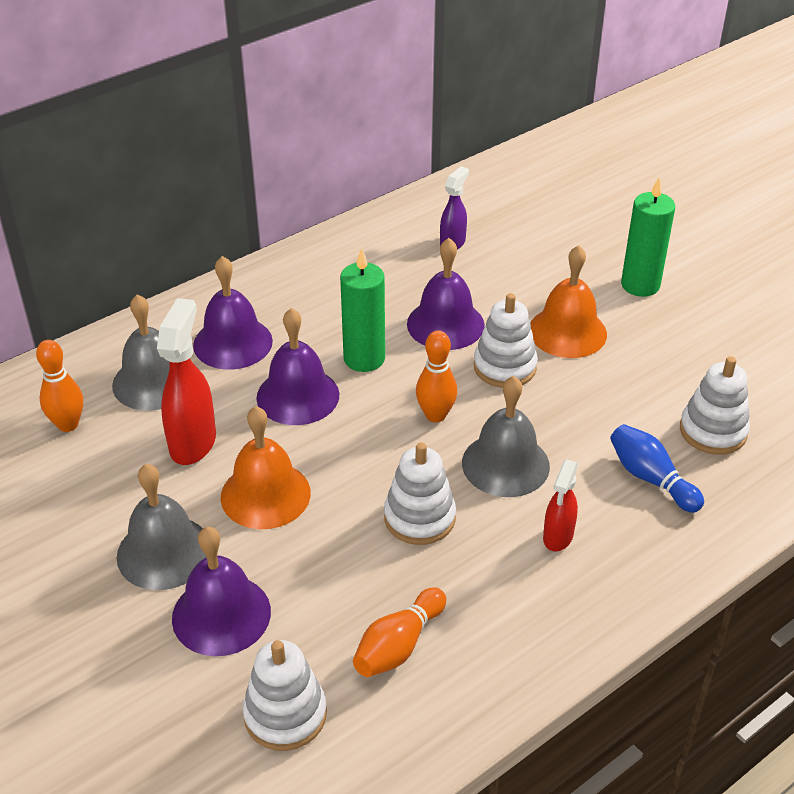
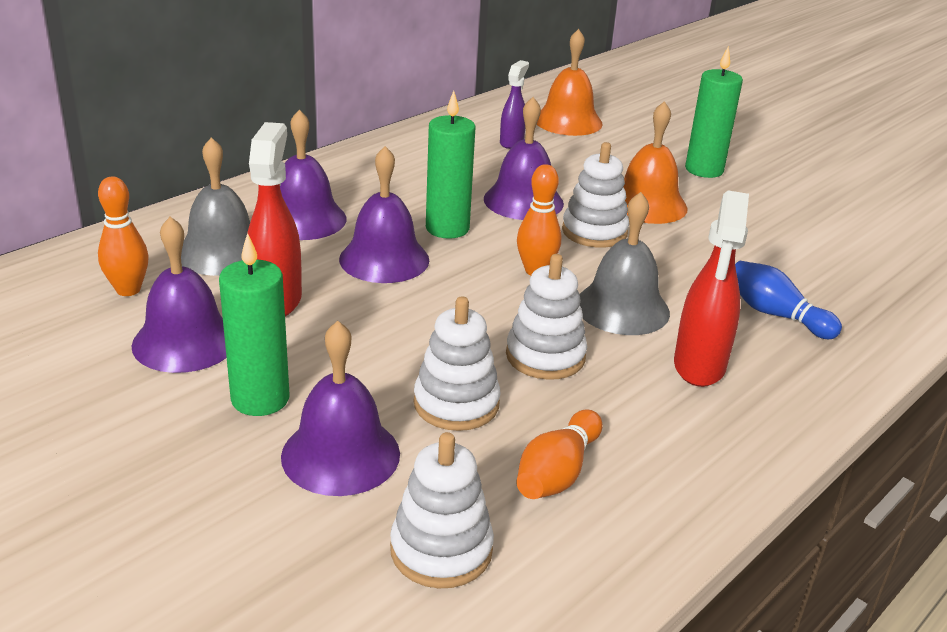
camera: 10 degrees left, 10 degrees down
(109, 486) = (185, 341): none -> purple bell
(164, 552) = (260, 399): grey bell -> green candle
(265, 494) = (368, 342): orange bell -> orange bell (568, 121)
(557, 537) = (699, 367): red spray bottle -> red spray bottle, size x1.64
(713, 431) = (820, 275): white stacking toy -> white stacking toy (456, 404)

